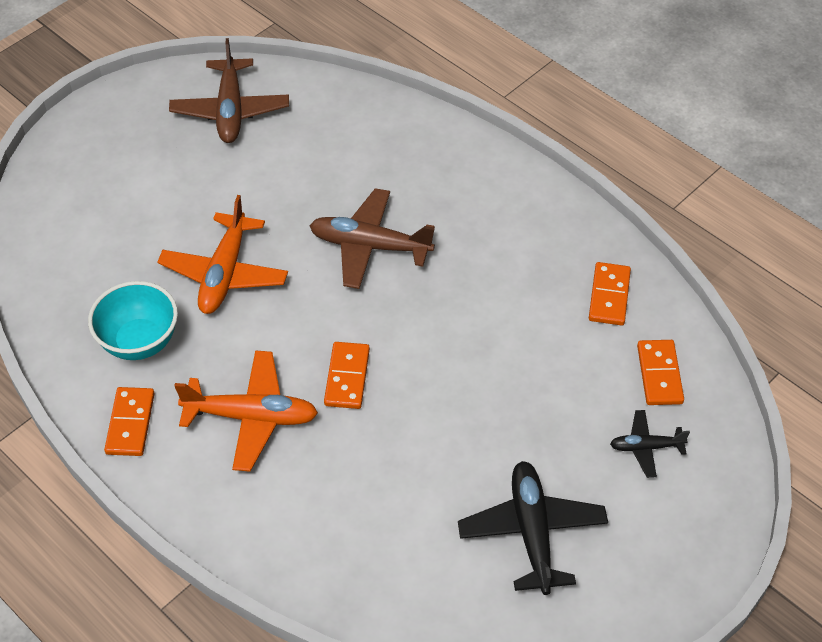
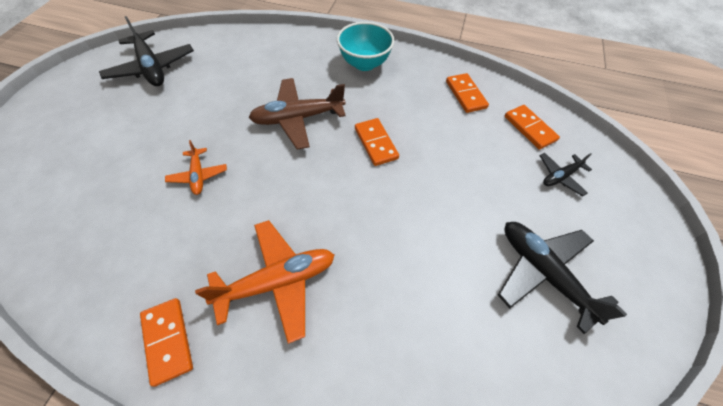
camera: 30 degrees left, 5 degrees up
(139, 342) = (147, 259): turquoise bowl -> turquoise bowl (364, 64)
(224, 273) = (198, 175): orange plane -> orange plane, size x0.55
(230, 110) = (151, 67): brown plane -> black plane
(347, 377) = (335, 215): orange domino -> orange domino (375, 143)

